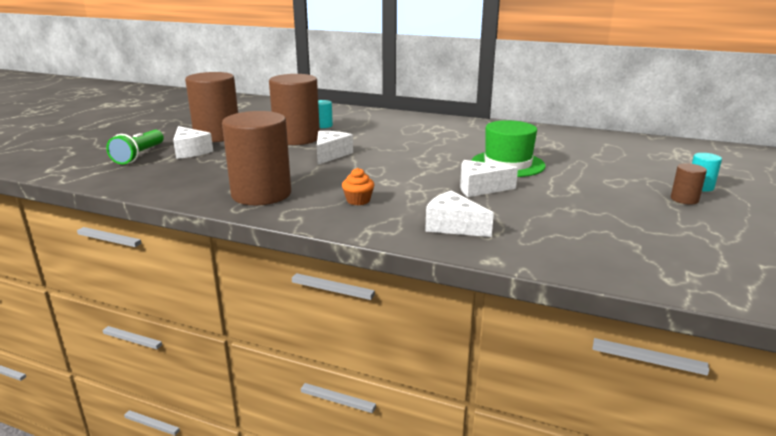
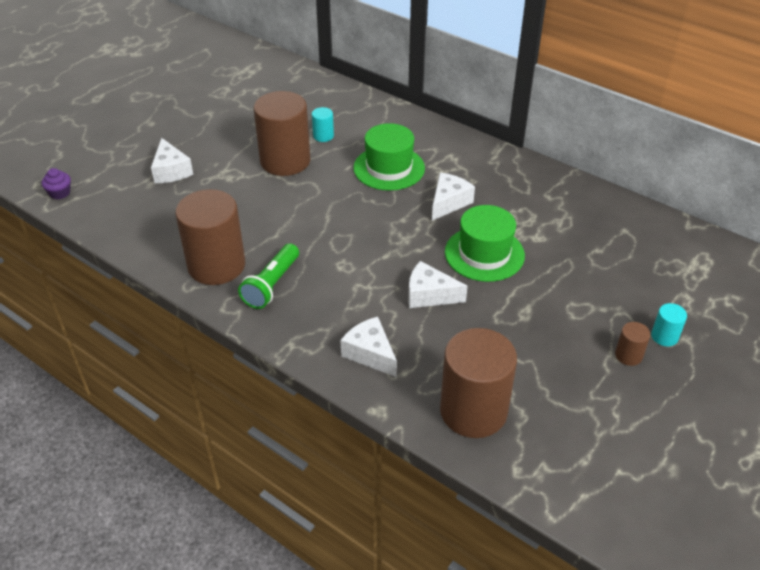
camera: 15 degrees right, 20 degrees up
(76, 171) = (60, 193): none -> purple cupcake
(139, 155) = (121, 171): green flashlight -> green flashlight (271, 285)
(217, 136) = (205, 141): brown cylinder -> brown cylinder (473, 411)
(330, 155) = (307, 202): white cheese -> white cheese (448, 202)
(358, 200) = (301, 294): orange cupcake -> none
(390, 134) = (389, 168): none -> green hat

